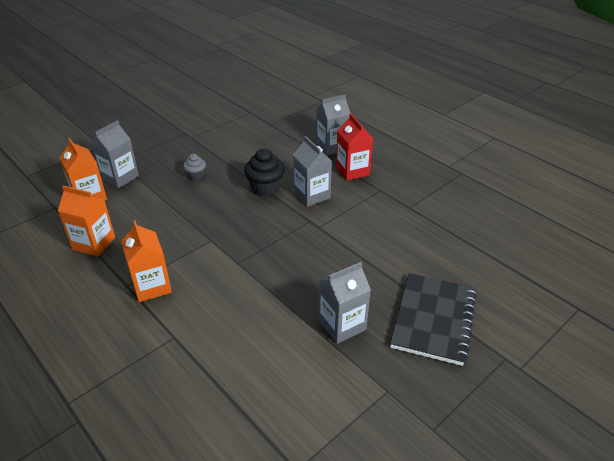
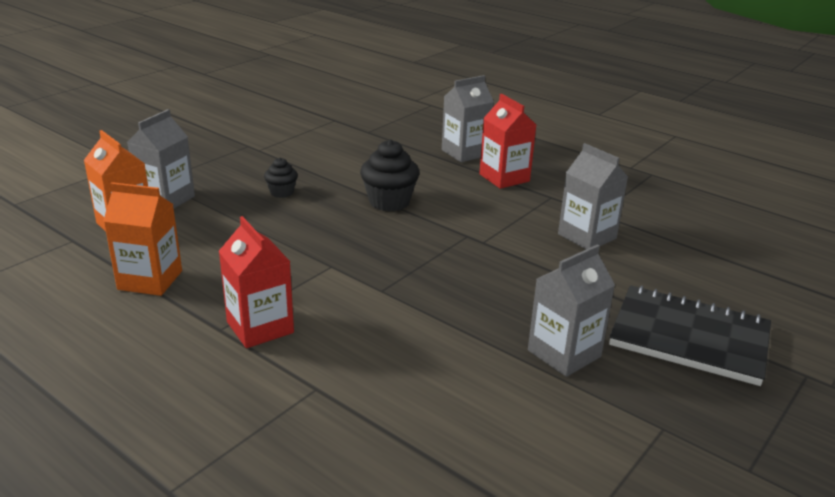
camera: 10 degrees left, 10 degrees down
(152, 286) = (260, 327): orange carton -> red carton
(196, 175) = (282, 192): grey cupcake -> black cupcake
(311, 195) = (458, 207): grey carton -> grey carton (587, 236)
(433, 319) = (689, 338): black notebook -> black notebook turned 75 degrees counterclockwise

